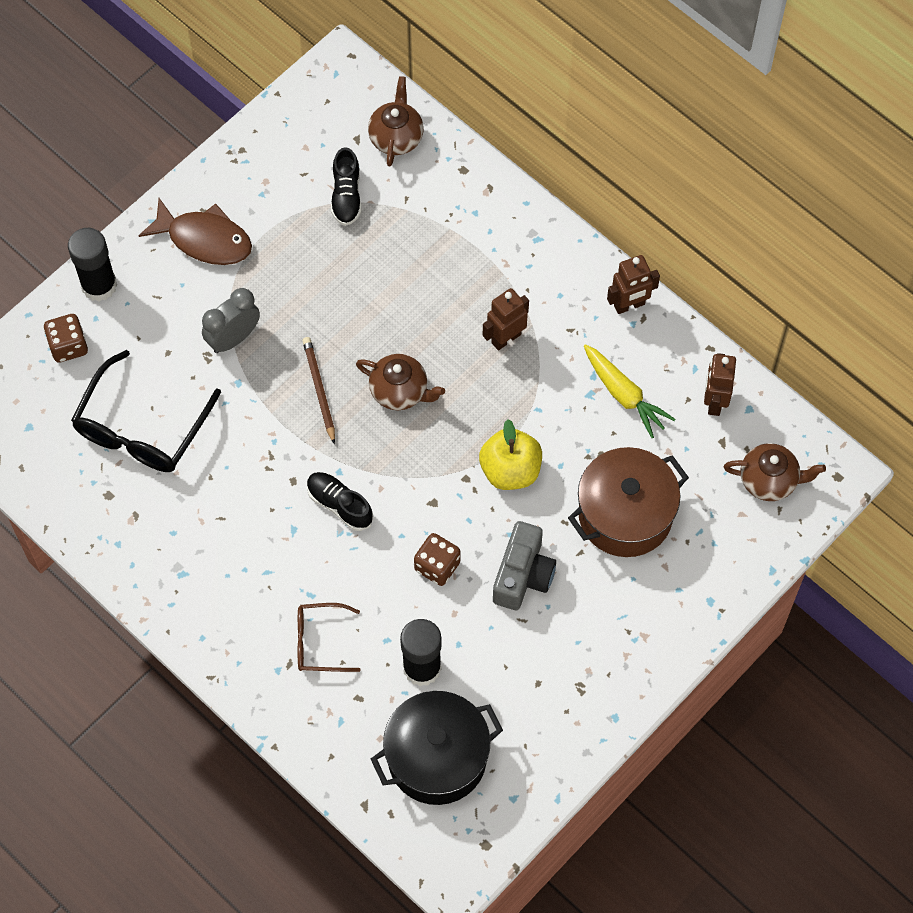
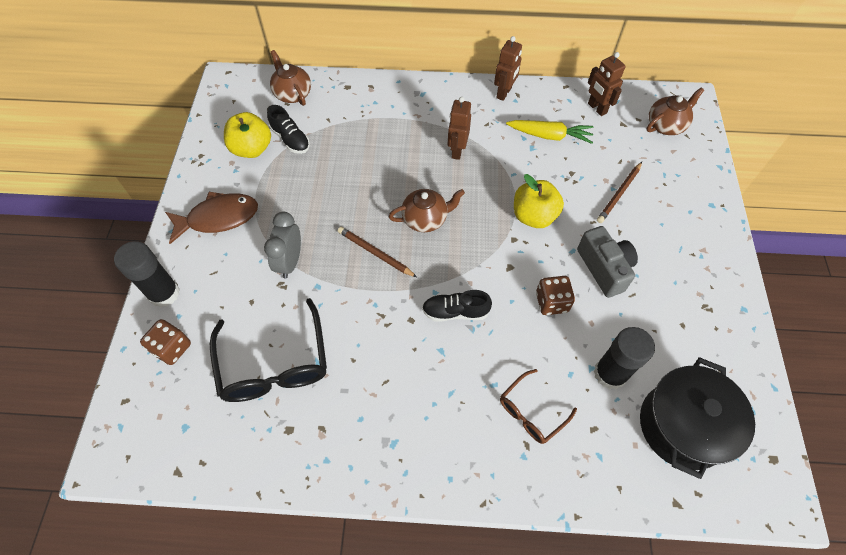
camera: 40 degrees left, 5 degrees down
(298, 179) = (252, 149): none -> yellow apple
(625, 514) = (619, 194): brown pot -> brown pencil

